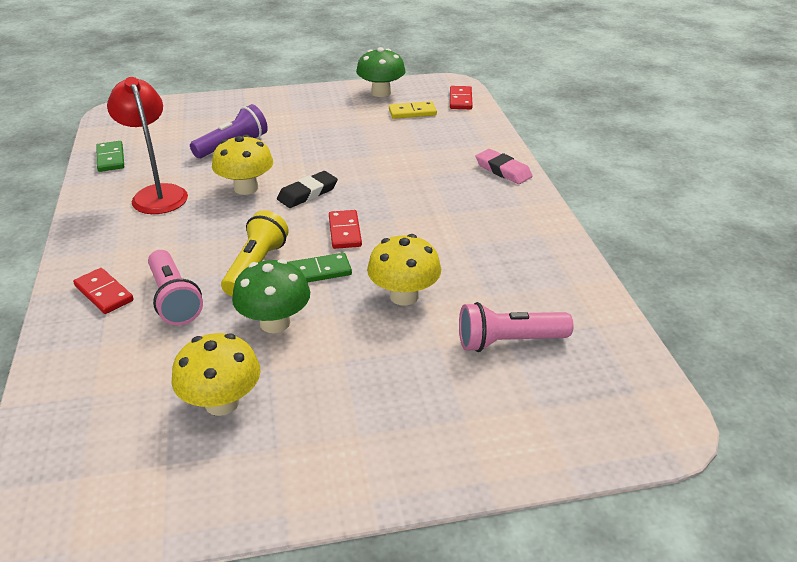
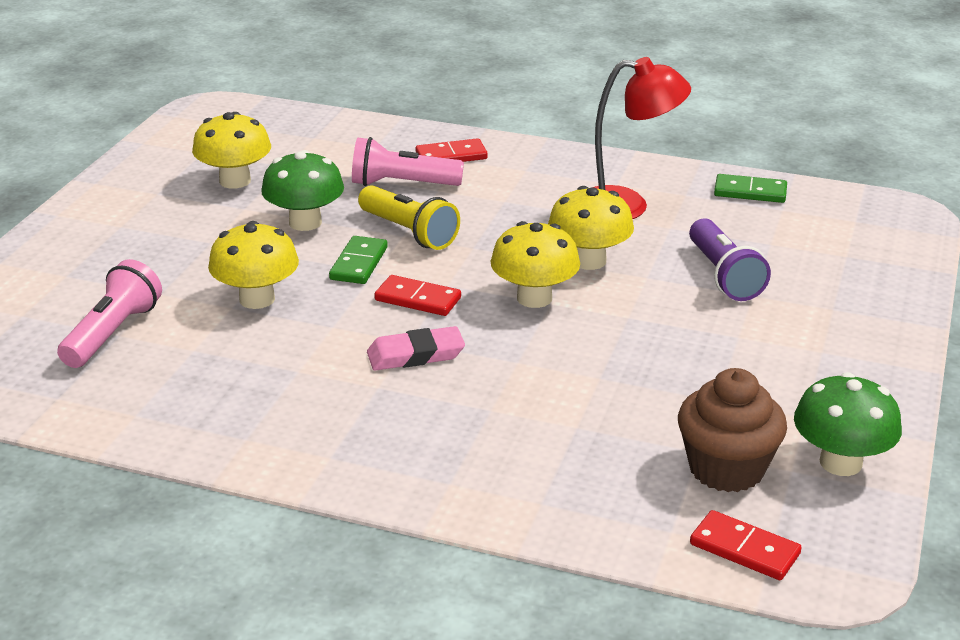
camera: 120 degrees right, 5 degrees down
(307, 193) = (534, 298): black eraser -> yellow mushroom
(412, 112) = (726, 468): yellow domino -> brown cupcake
(503, 170) = (438, 482): pink eraser -> pink eraser (415, 355)

